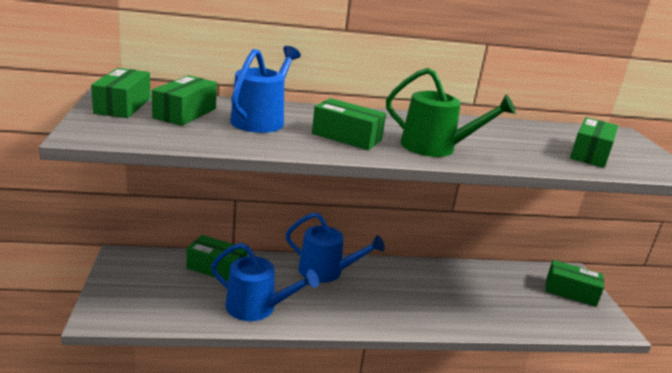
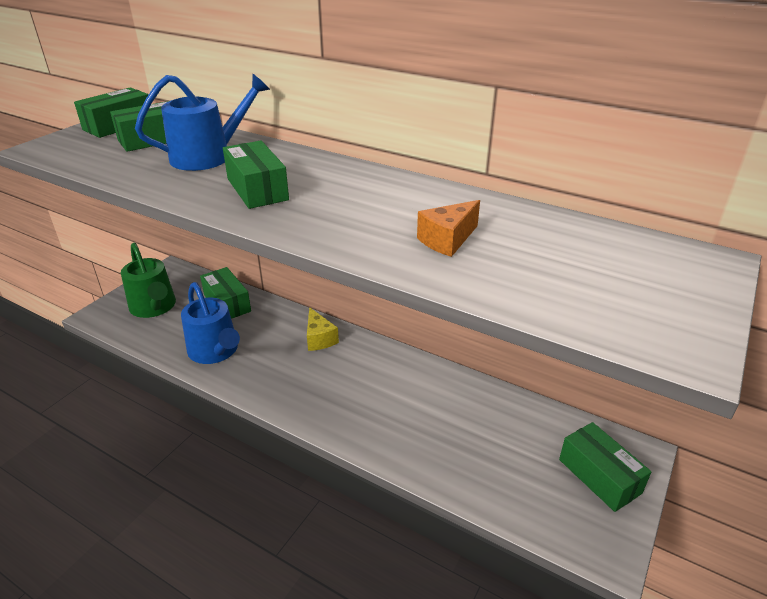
camera: 40 degrees right, 10 degrees up
(326, 271) = (319, 339): blue watering can -> yellow cheese
(434, 147) = (335, 221): green watering can -> green watering can (154, 307)
(509, 146) = (447, 240): none -> orange cheese
(590, 154) = (564, 279): green box -> none

